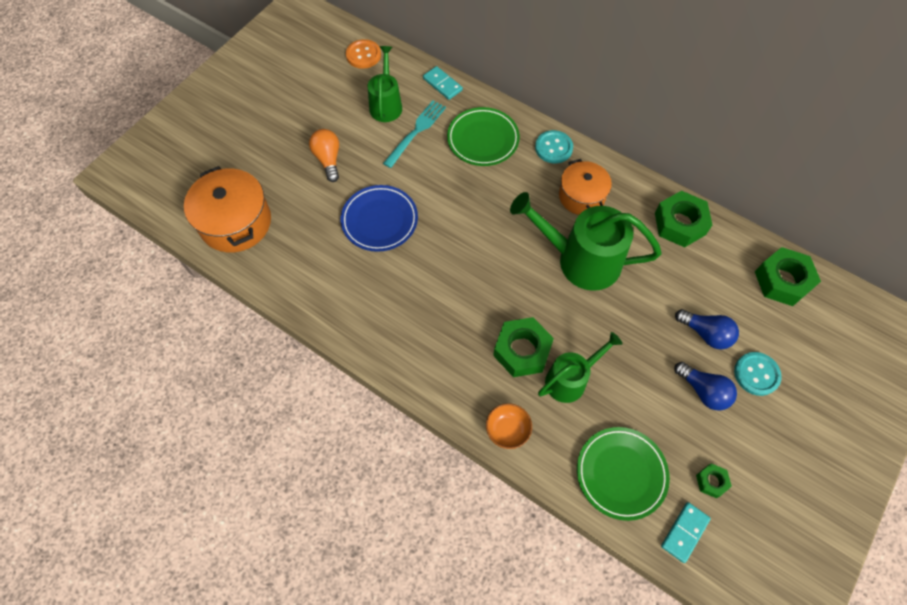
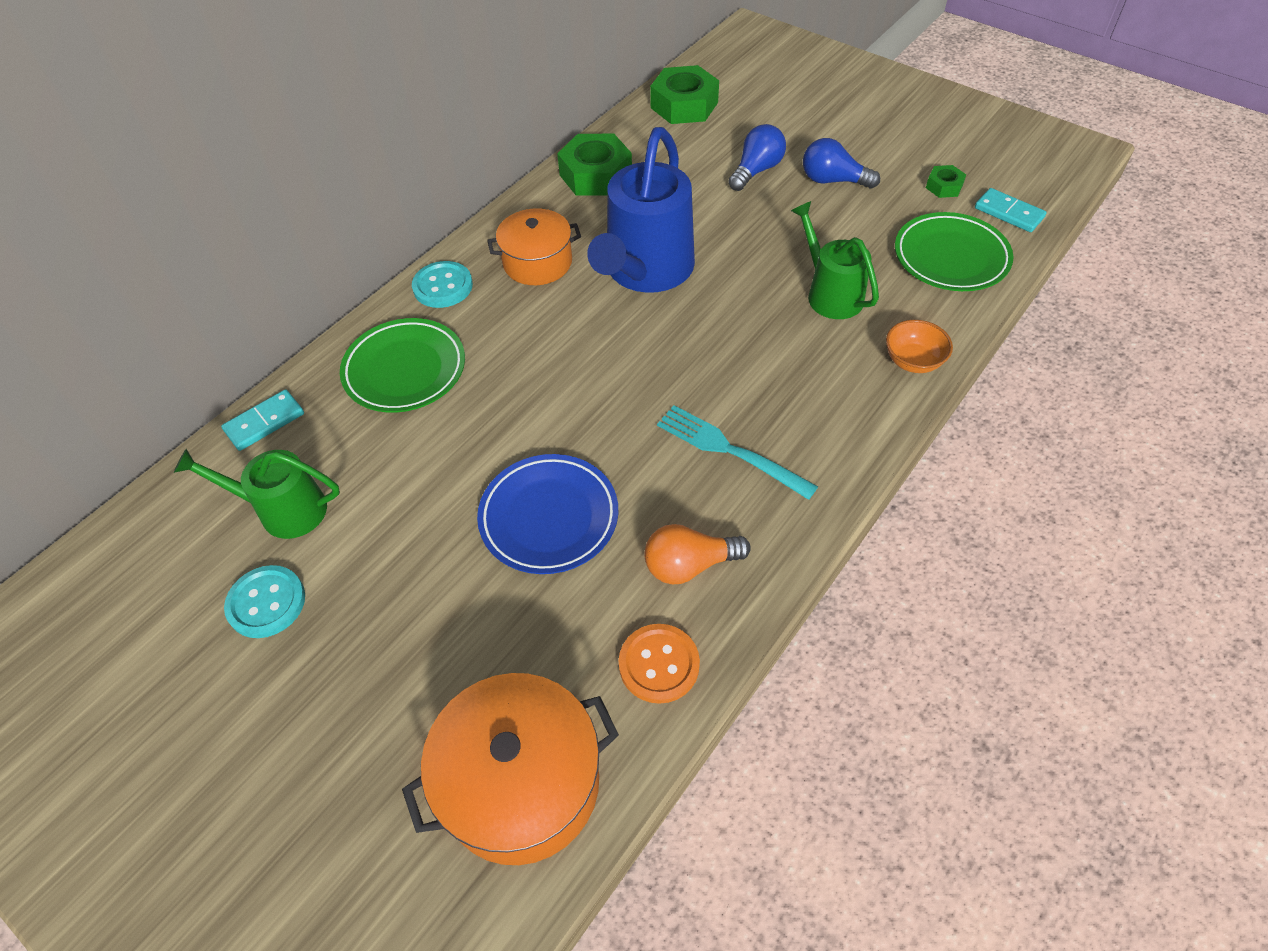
camera: 85 degrees left, 10 degrees down
(328, 159) = (393, 607): orange light bulb -> orange light bulb (689, 565)
(363, 55) = (139, 551): orange button -> orange button (659, 664)
(416, 131) = (362, 462): turquoise fork -> turquoise fork (729, 450)
(522, 350) = (791, 340): green nut -> none
(580, 260) = (645, 272): green watering can -> blue watering can
(703, 391) = (833, 180): blue light bulb -> blue light bulb turned 120 degrees counterclockwise
(756, 374) = (807, 139): turquoise button -> turquoise button (266, 603)

